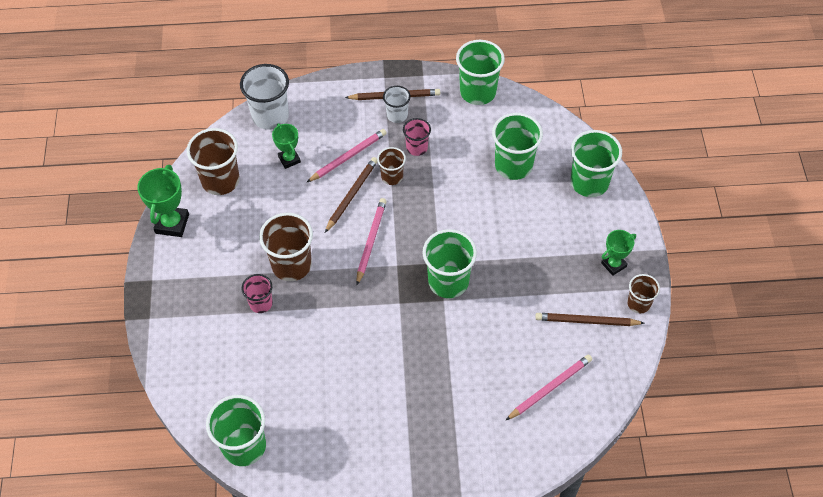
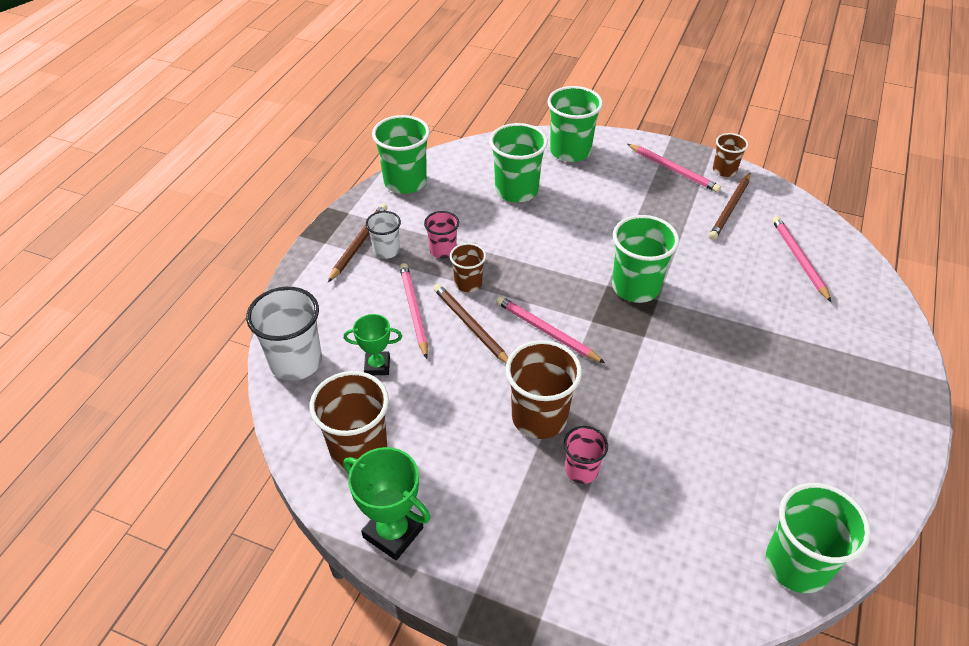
camera: 65 degrees left, 10 degrees down
(613, 265) = (673, 170): green trophy -> pink pencil

